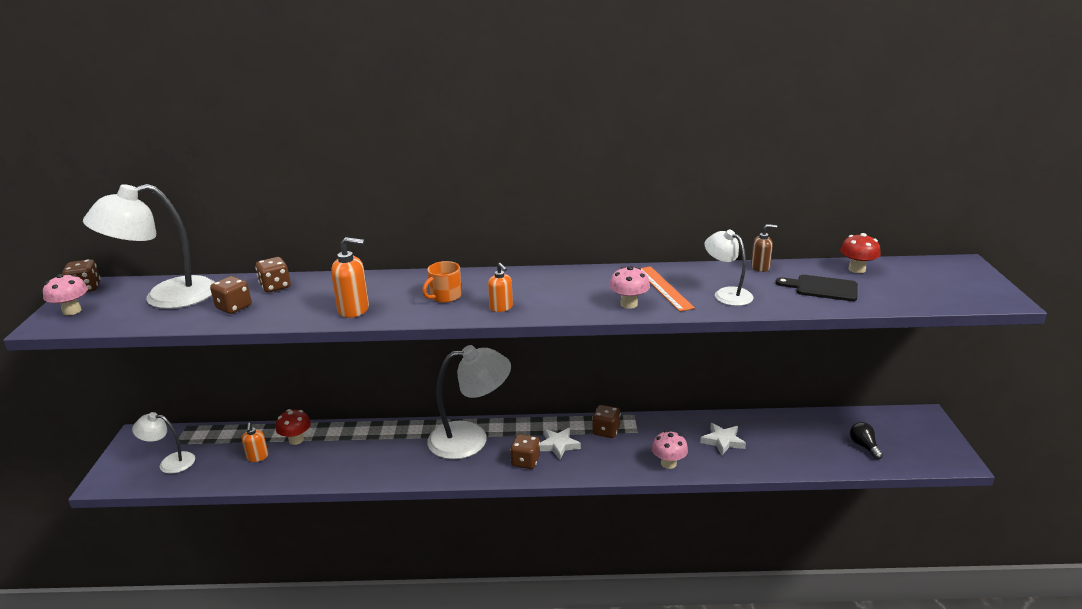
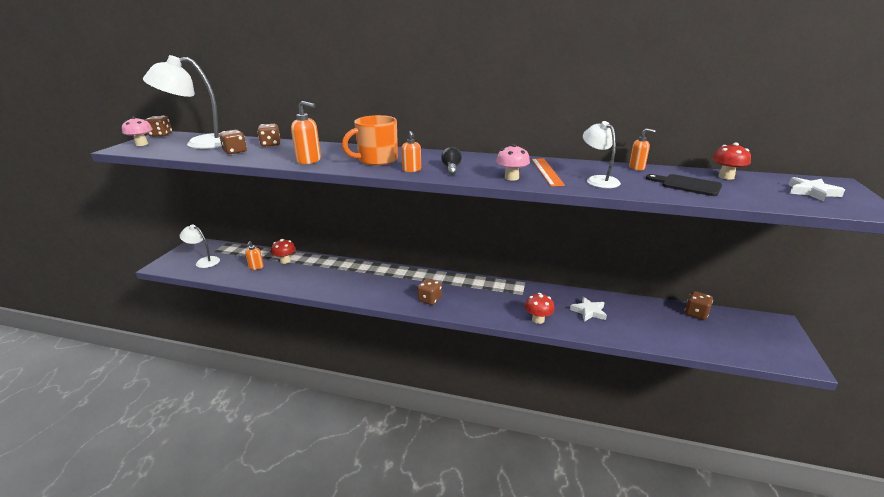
camera: 15 degrees right, 0 degrees up
(445, 296) = (377, 160): orange mug -> orange mug, size x1.66
(470, 438) = (398, 278): white lamp -> none
(558, 445) = (458, 293): white star -> white star (812, 192)
(606, 431) = (498, 290): brown dice -> brown dice (696, 313)
(668, 463) = (538, 319): pink mushroom -> red mushroom
(760, 267) = (637, 167): brown soap dispenser -> orange soap dispenser
(864, 446) = (713, 336): black light bulb -> black light bulb (451, 169)

